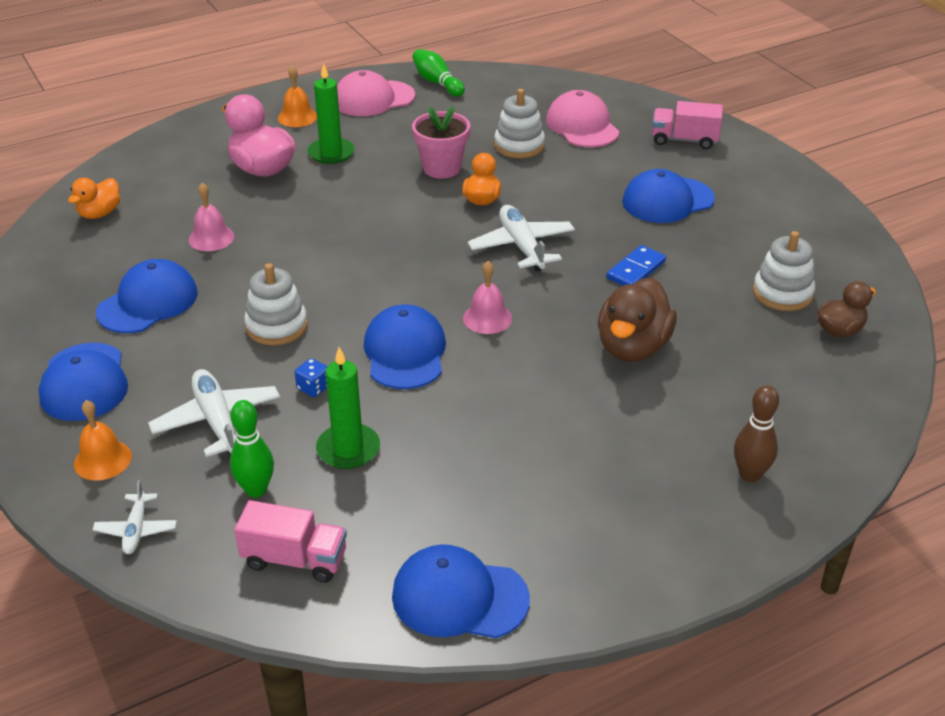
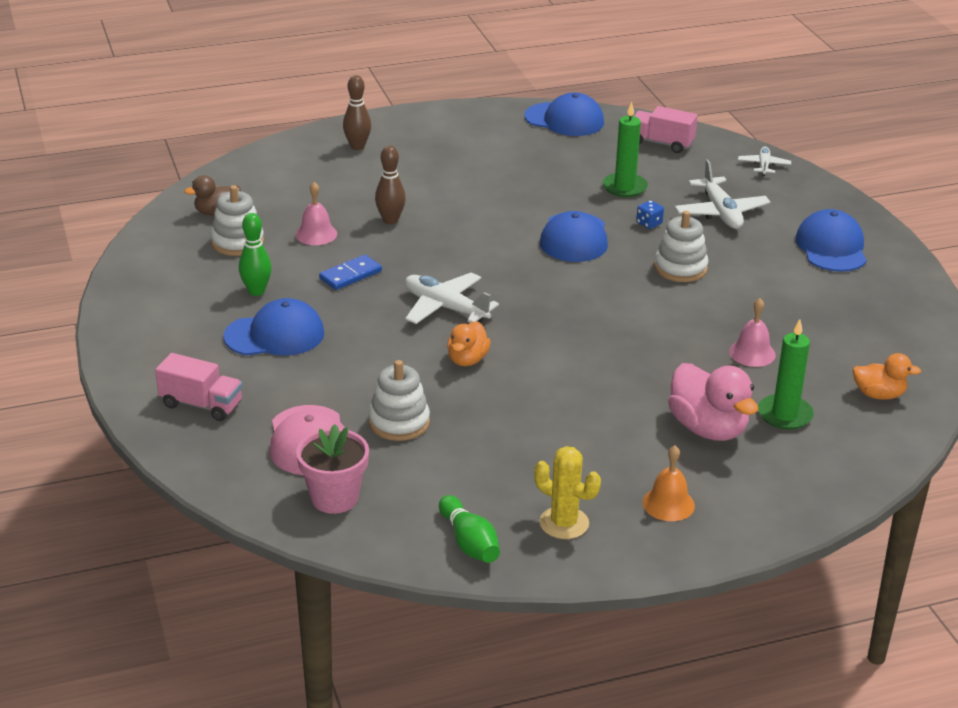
camera: 170 degrees left, 5 degrees down
(100, 213) = (878, 395): orange duck -> orange duck turned 60 degrees clockwise
(102, 460) = (799, 201): orange bell -> none
(148, 302) = (798, 300): blue cap -> none
(256, 489) = (688, 175): green bowling pin -> green bowling pin (256, 291)
(331, 153) = (626, 440): green candle -> green candle (785, 415)
(373, 99) = (564, 523): pink cap -> yellow cactus
(442, 168) = (499, 403): pink flower pot -> pink flower pot (334, 498)
(487, 318) = (499, 253): pink bell -> pink bell (316, 234)
(521, 246) = (445, 308): white plane -> white plane turned 135 degrees clockwise
(632, 347) = (390, 220): brown duck -> brown bowling pin

